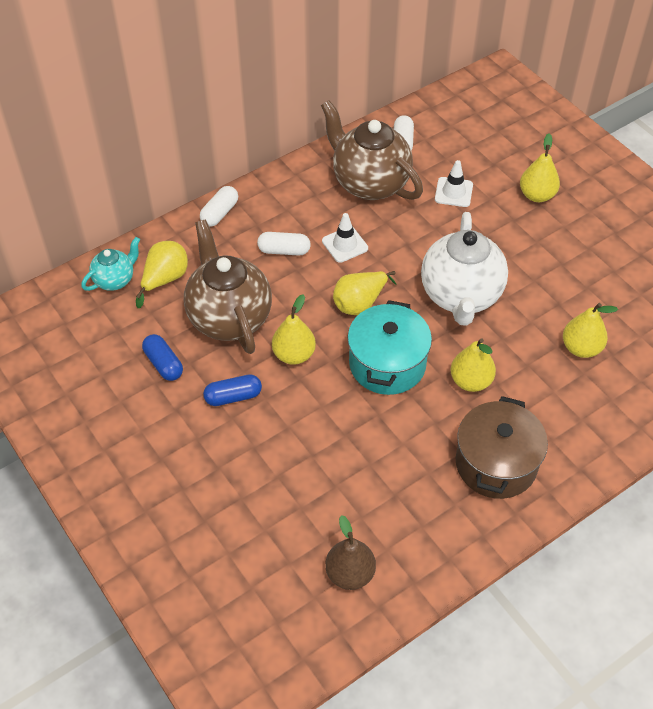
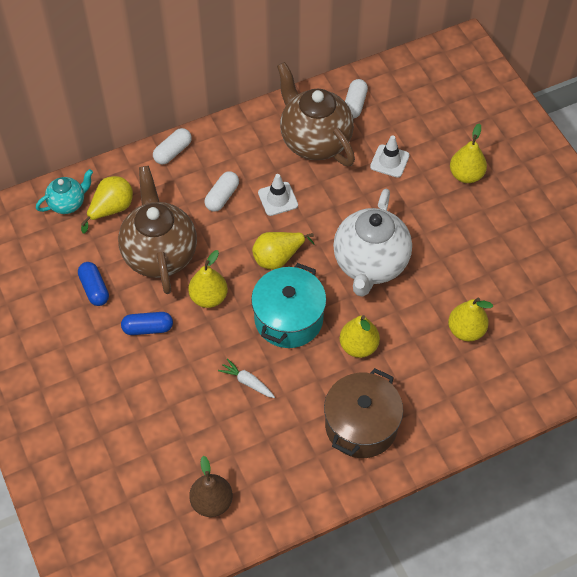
camera: 10 degrees right, 5 degrees up
(284, 250) = (222, 197): white capsule -> white capsule turned 75 degrees counterclockwise
(358, 437) = (247, 382): none -> white carrot

